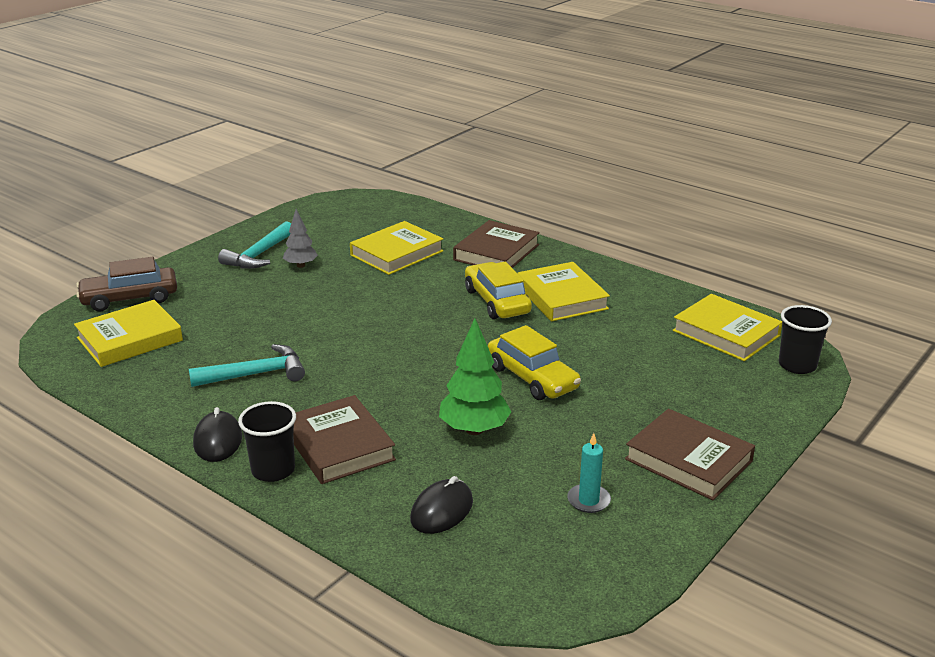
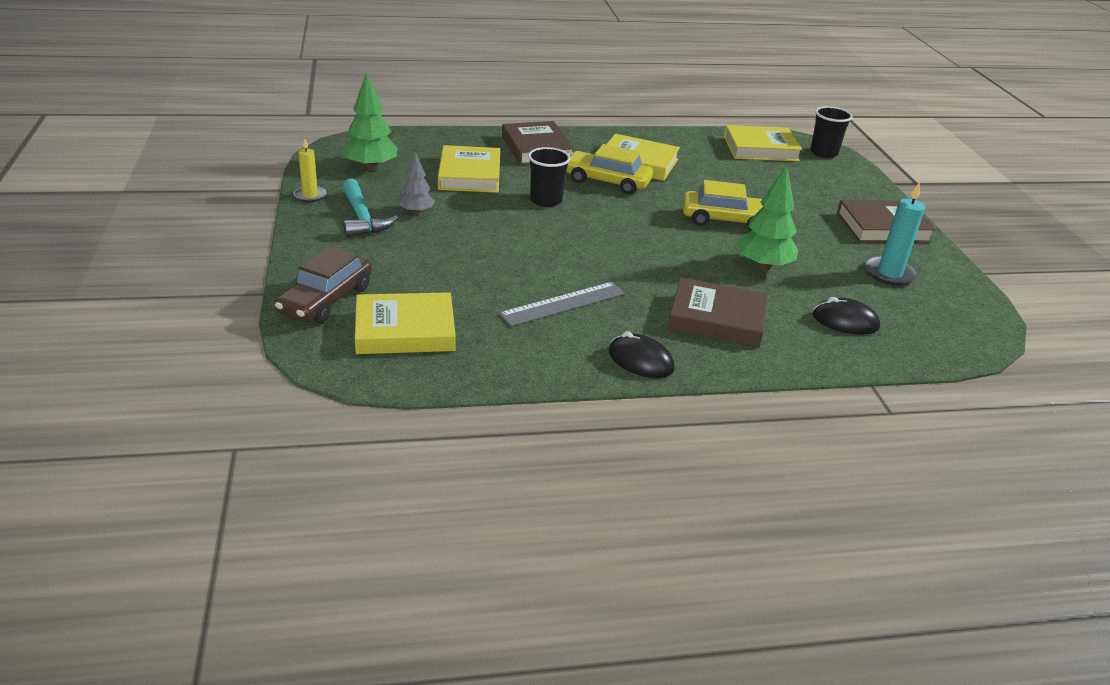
camera: 50 degrees left, 5 degrees up
(130, 339) = (405, 330): yellow book -> yellow book turned 75 degrees clockwise
(256, 374) = (563, 304): turquoise hammer -> grey ruler
(260, 227) = (310, 195): none -> yellow candle
(273, 470) = (715, 357): black cup -> black cup (546, 200)
(338, 222) = (371, 168): none -> green tree
(442, 510) = (845, 321): black mouse -> black mouse turned 60 degrees counterclockwise
(588, 500) = (889, 273): turquoise candle -> turquoise candle, size x1.55

